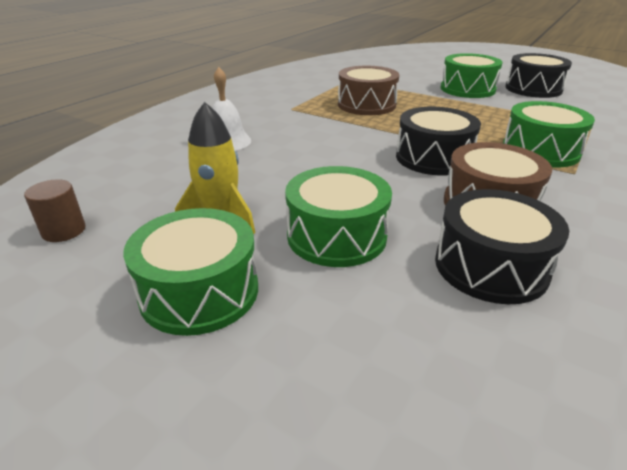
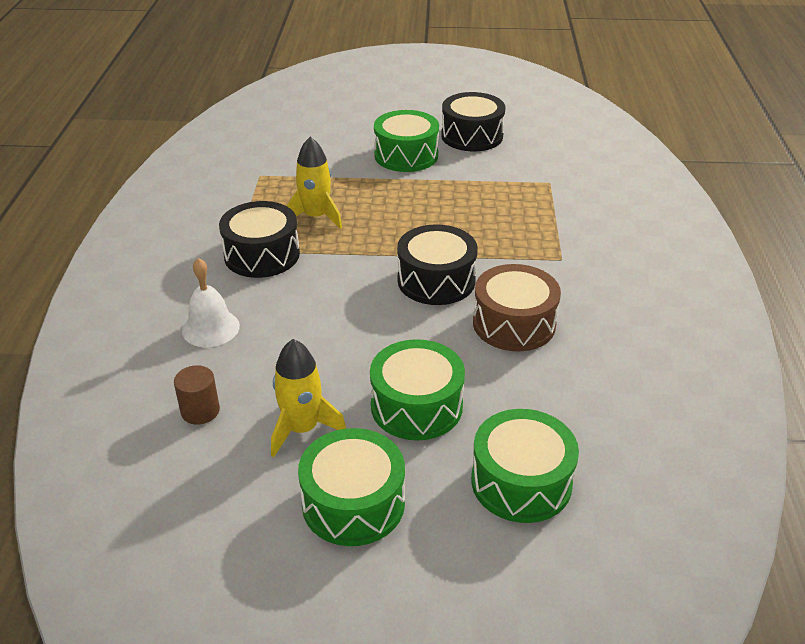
camera: 30 degrees left, 5 degrees up
(64, 231) = (165, 502): brown cylinder -> brown cylinder (200, 411)
(366, 105) = (316, 217): brown drum -> yellow rocket
(490, 266) = (547, 388): black drum -> black drum (262, 255)
(540, 151) = (522, 238): green drum -> green drum (521, 482)

